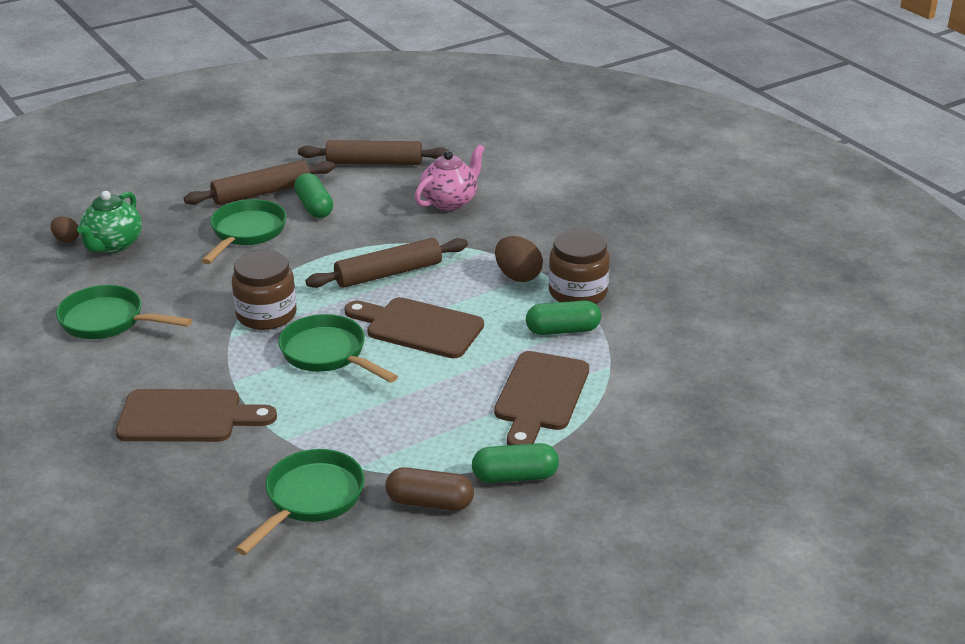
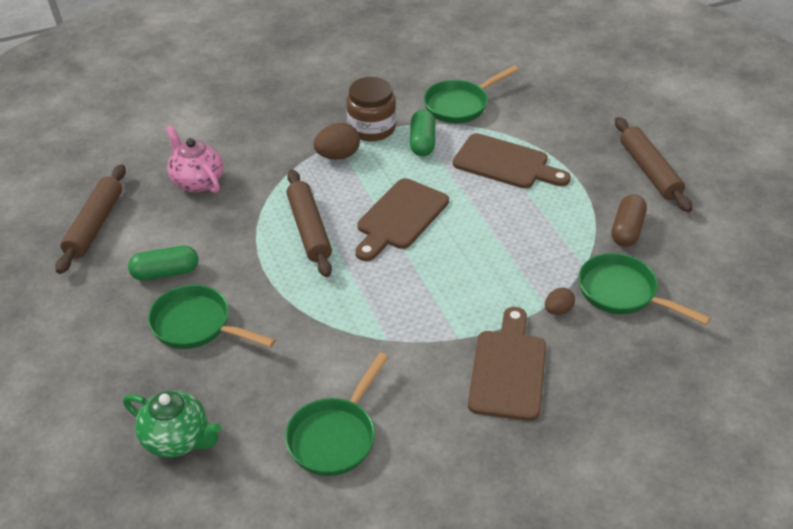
camera: 80 degrees left, 10 degrees up
(66, 239) = (147, 486): brown egg -> brown egg (558, 310)
(262, 193) = (116, 312): brown rolling pin -> brown rolling pin (649, 171)
(266, 315) = (355, 313): brown jar -> none
(328, 354) = (428, 274): green pan -> green pan (460, 105)
(515, 476) = (599, 186): green capsule -> none

